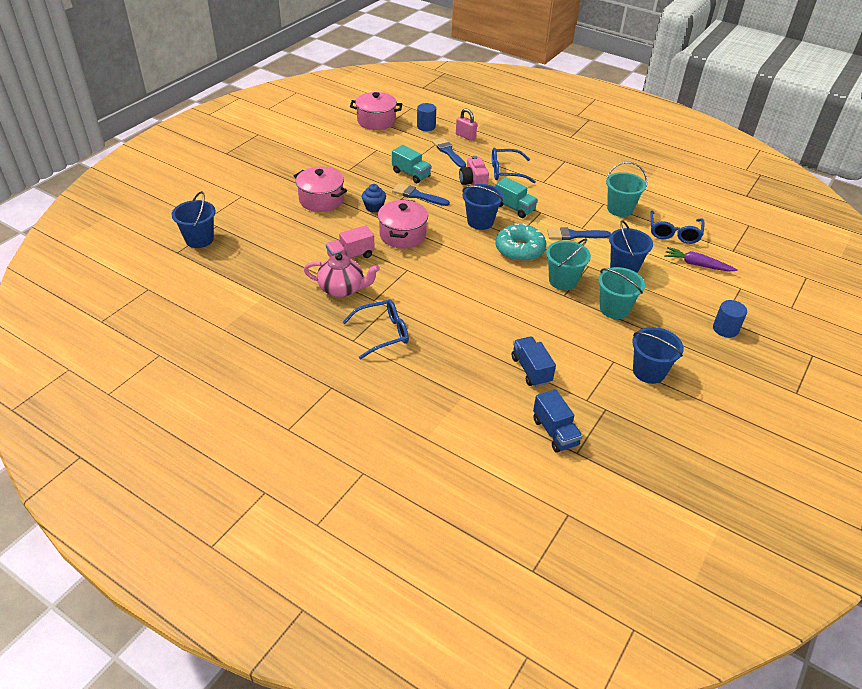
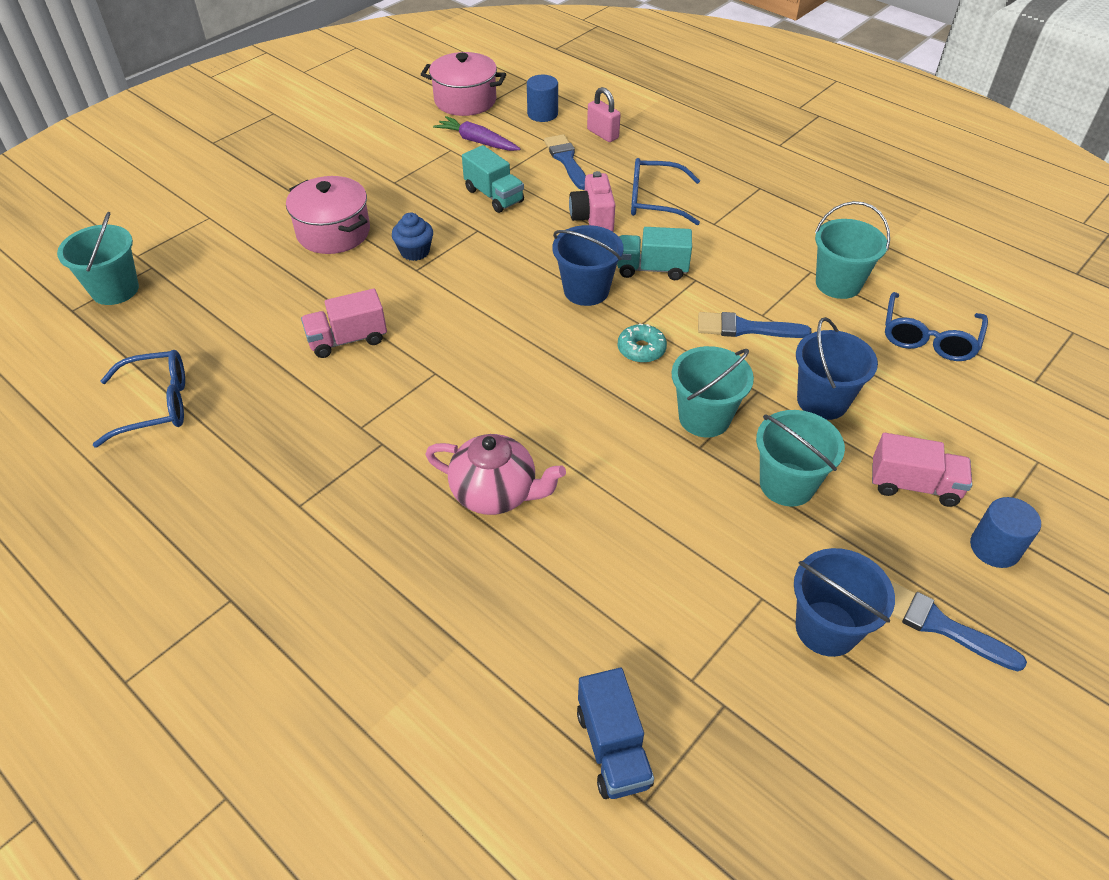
camera: 10 degrees right, 5 degrees up
(199, 239) = (115, 290): blue bucket -> turquoise bucket
(342, 289) = (313, 401): pink teapot -> pink teapot (495, 493)
(383, 333) = (355, 496): blue glasses -> blue glasses (156, 405)
(402, 235) = (447, 306): pink pot -> none
(417, 195) = (493, 235): blue brush -> blue brush (938, 624)
(514, 208) = (652, 269): turquoise truck -> turquoise truck turned 135 degrees clockwise
(519, 250) = (641, 349): turquoise donut -> turquoise donut, size x0.55
(531, 370) = (601, 601): blue truck -> none
(679, 304) = (914, 485): none -> pink truck
(697, 265) = (961, 405): purple carrot -> purple carrot (477, 141)

